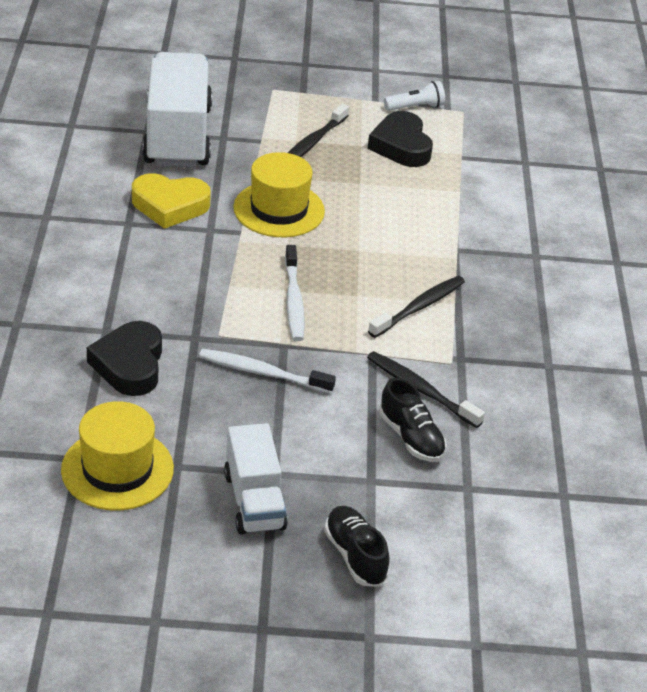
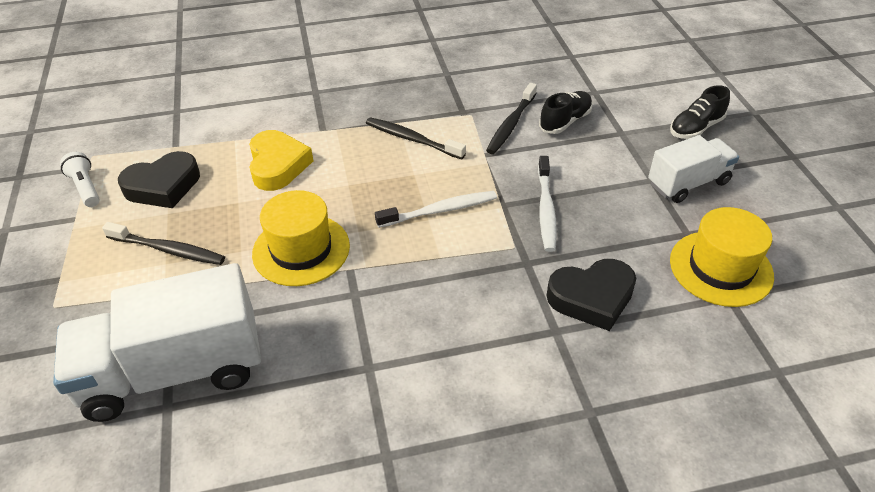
camera: 100 degrees left, 5 degrees up
(170, 206) = (323, 339): yellow heart -> yellow heart (278, 165)

